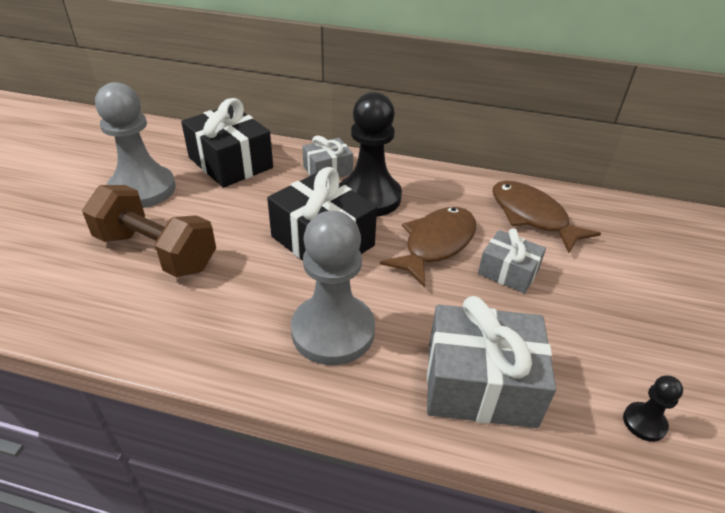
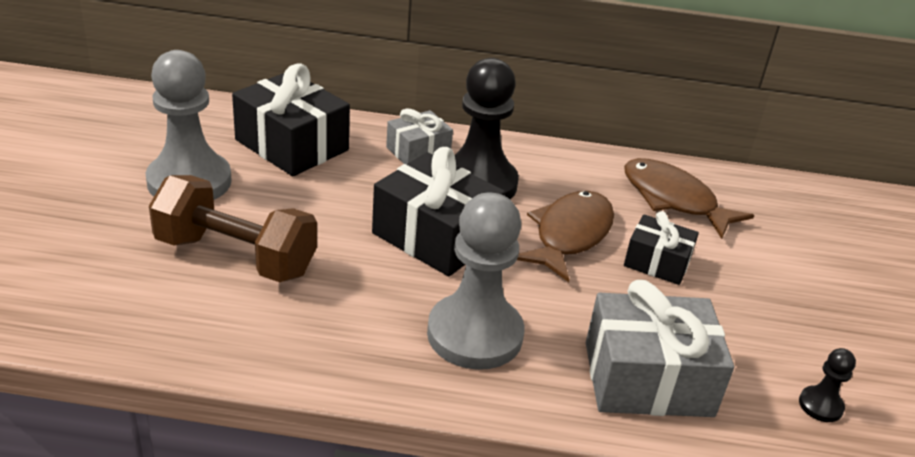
camera: 10 degrees left, 5 degrees down
(508, 272) = (657, 262): grey gift -> black gift

